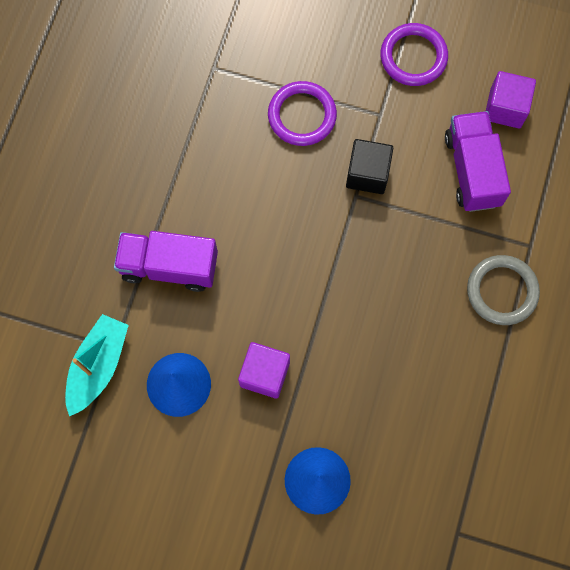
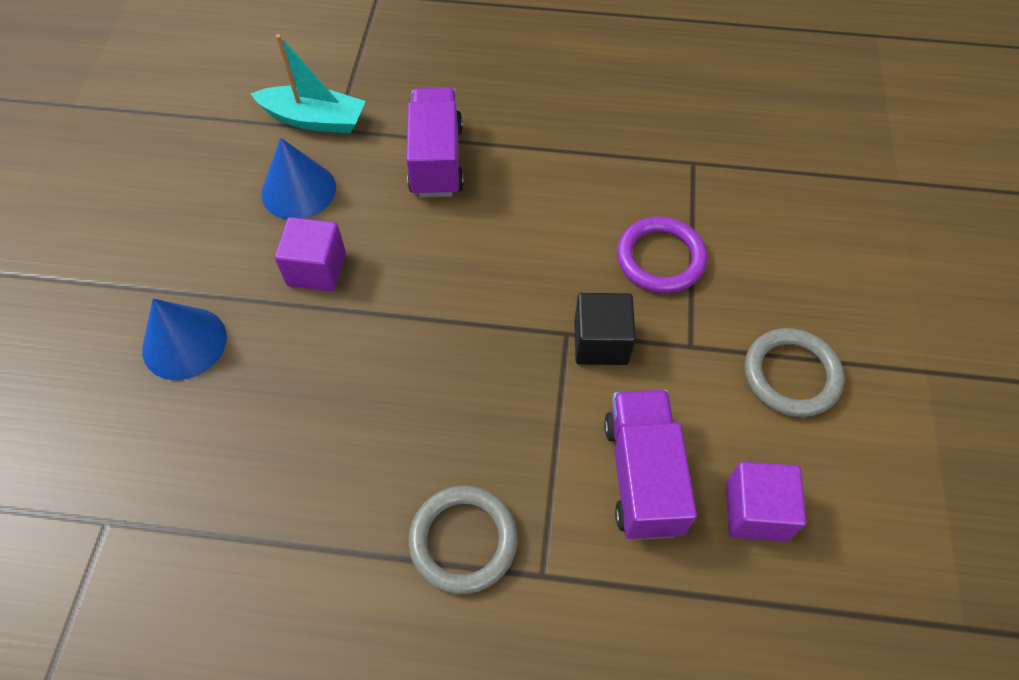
camera: 80 degrees right, 15 degrees down
(413, 57) = (791, 375): purple ring -> grey ring
(472, 170) = (642, 475): purple truck -> purple truck turned 75 degrees counterclockwise

